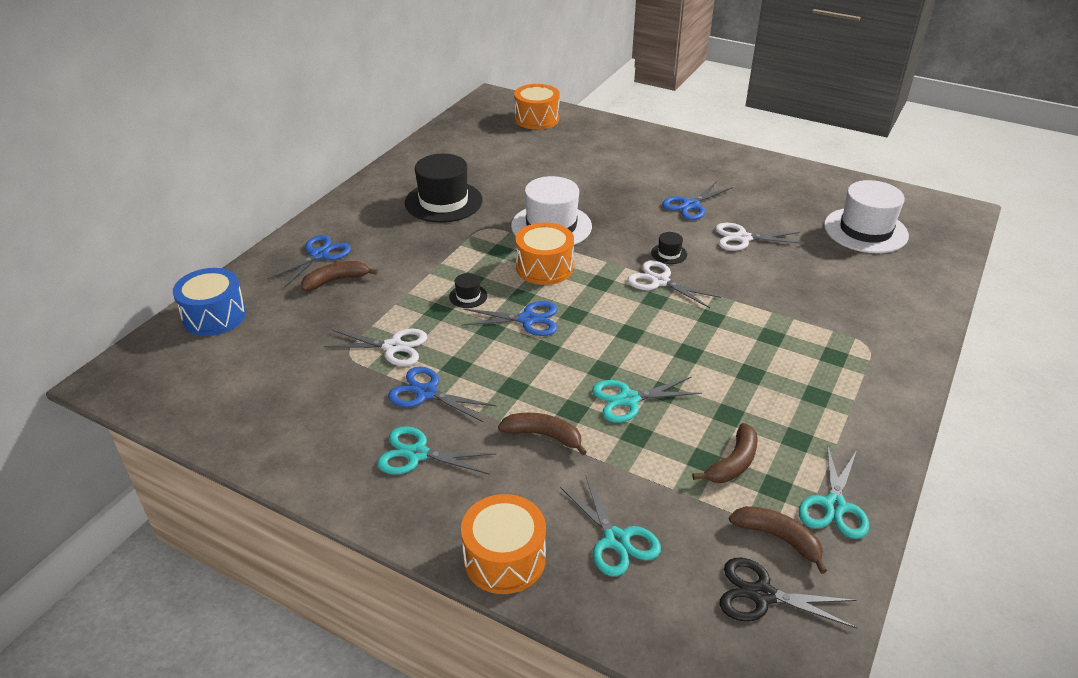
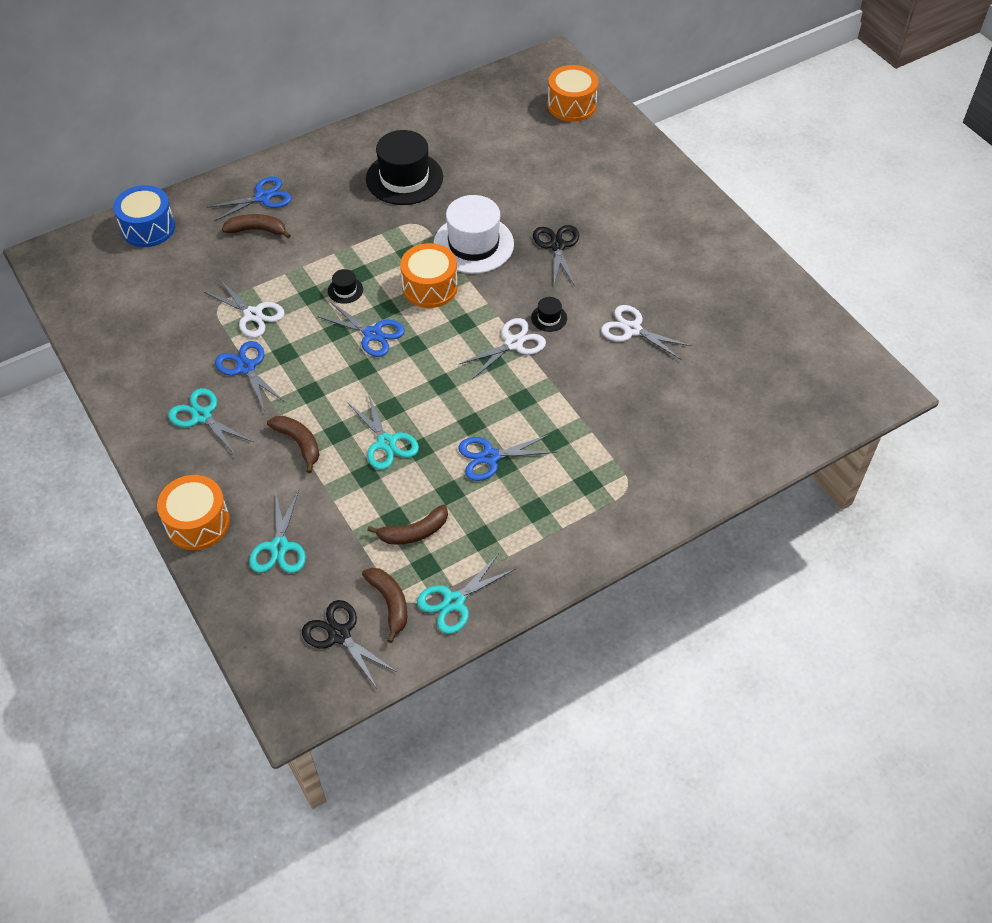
camera: 30 degrees right, 15 degrees up
(622, 205) = (557, 246): none -> black scissors
(628, 399) = (386, 443): turquoise scissors -> turquoise scissors turned 135 degrees counterclockwise
(660, 281) = (513, 344): white scissors -> white scissors turned 75 degrees clockwise
(690, 205) = (620, 272): blue scissors -> blue scissors (490, 457)
(865, 230) = (760, 370): white hat -> none

